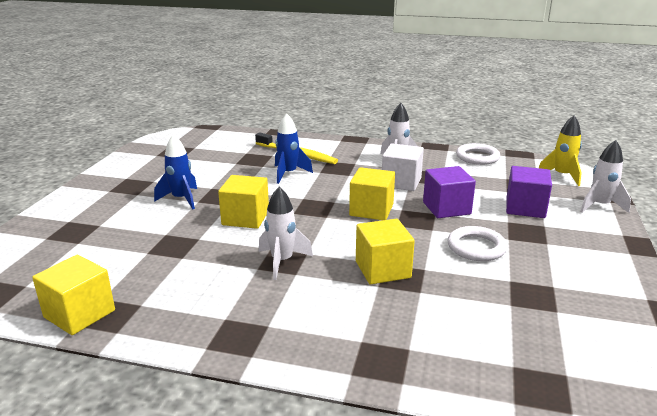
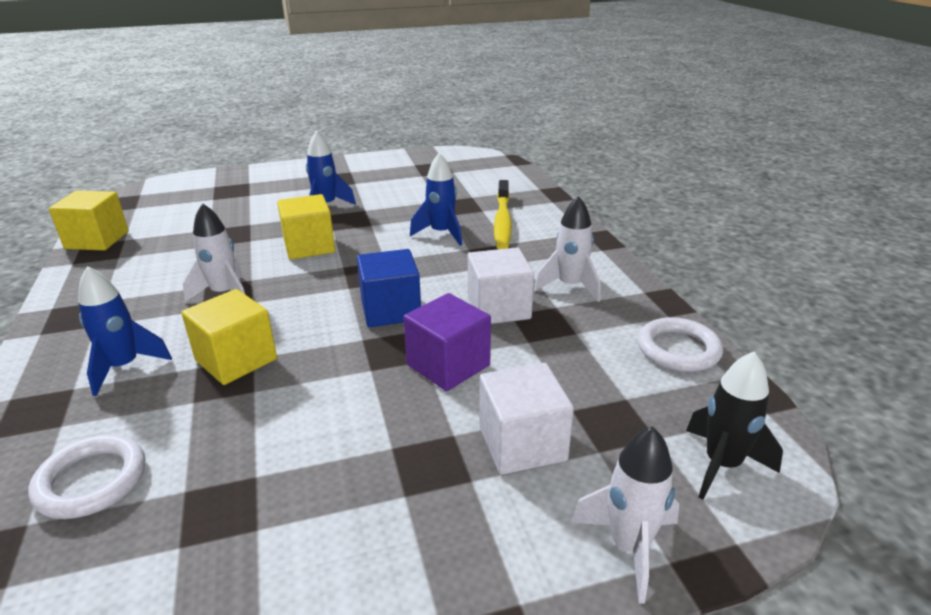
camera: 60 degrees right, 5 degrees up
(352, 315) = (124, 367): none -> blue rocket
(371, 210) = (391, 310): yellow cube -> blue cube
(476, 247) = (340, 421): white ring -> white ring (91, 481)
(525, 208) = (522, 444): purple cube -> white cube
(562, 176) = (721, 465): yellow rocket -> black rocket

